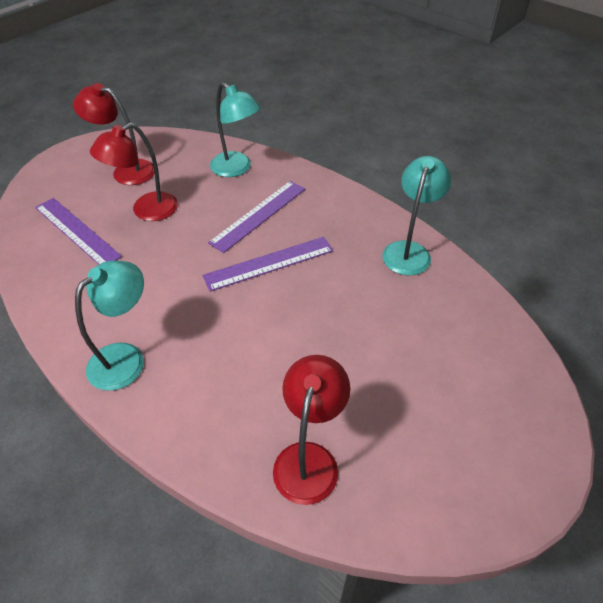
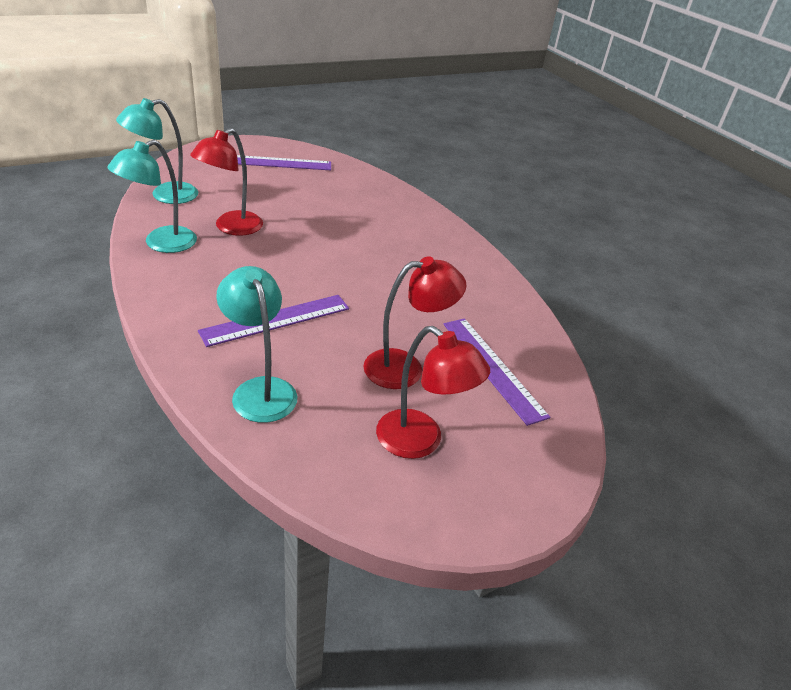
camera: 165 degrees left, 10 degrees down
(126, 358) = (450, 252): turquoise lamp -> turquoise lamp (165, 195)
(269, 263) = (299, 274): purple ruler -> purple ruler (277, 163)
(309, 459) = (347, 181): red lamp -> red lamp (231, 228)

